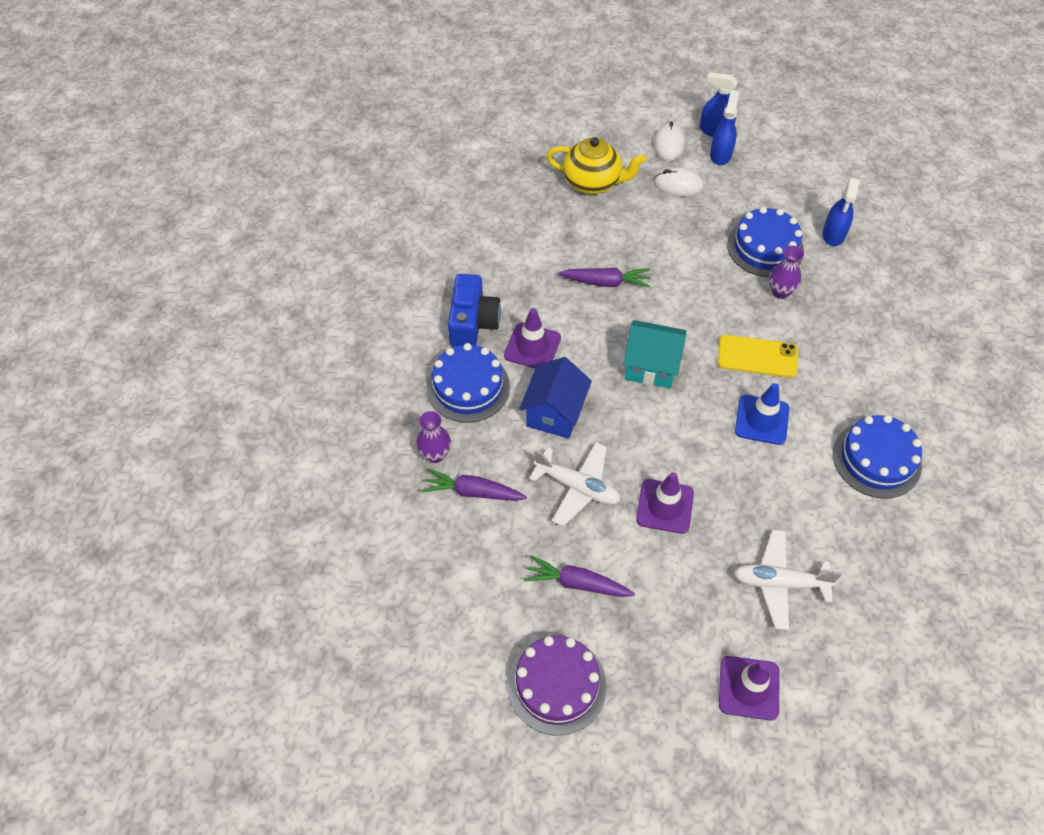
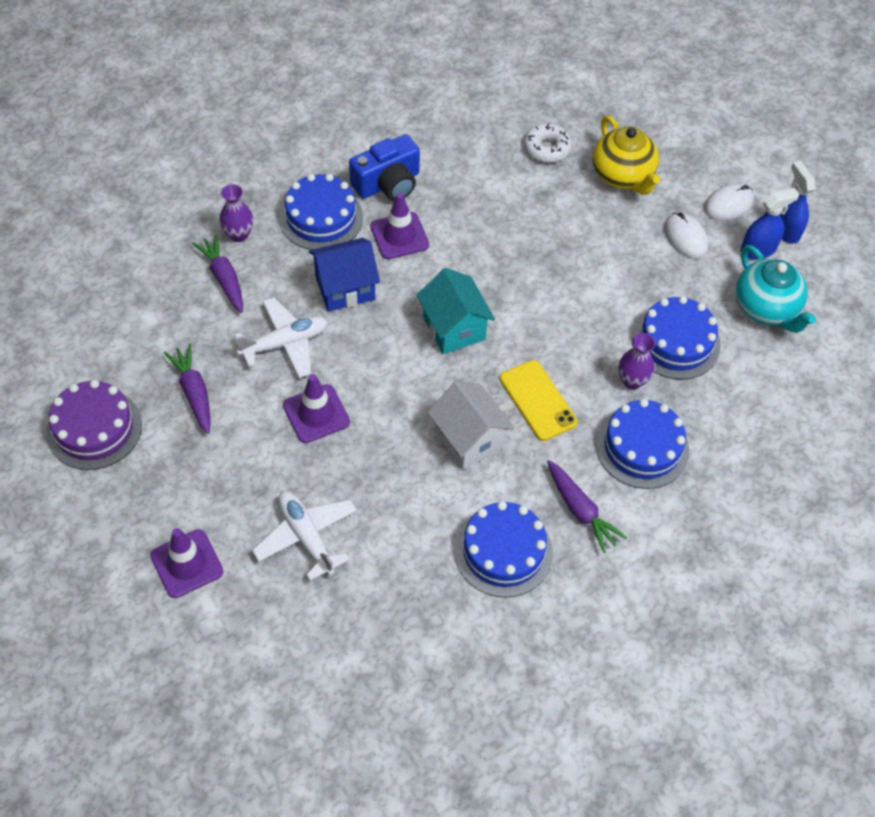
camera: 50 degrees right, 0 degrees up
(527, 207) = (547, 148): none -> white donut
(577, 487) = (285, 343): white plane -> white plane turned 105 degrees counterclockwise
(605, 282) = (516, 247): purple carrot -> purple carrot (580, 510)
(762, 420) = (468, 439): blue traffic cone -> white house
(774, 183) = (766, 309): none -> turquoise teapot
(833, 234) = (748, 388): blue spray bottle -> none
(841, 322) = (642, 447): none -> blue cake

